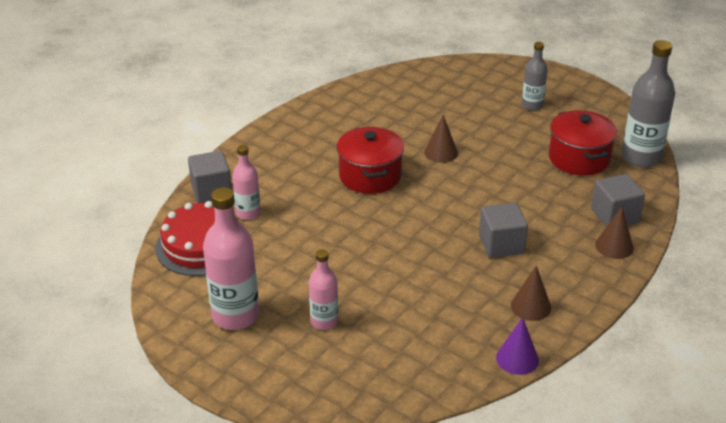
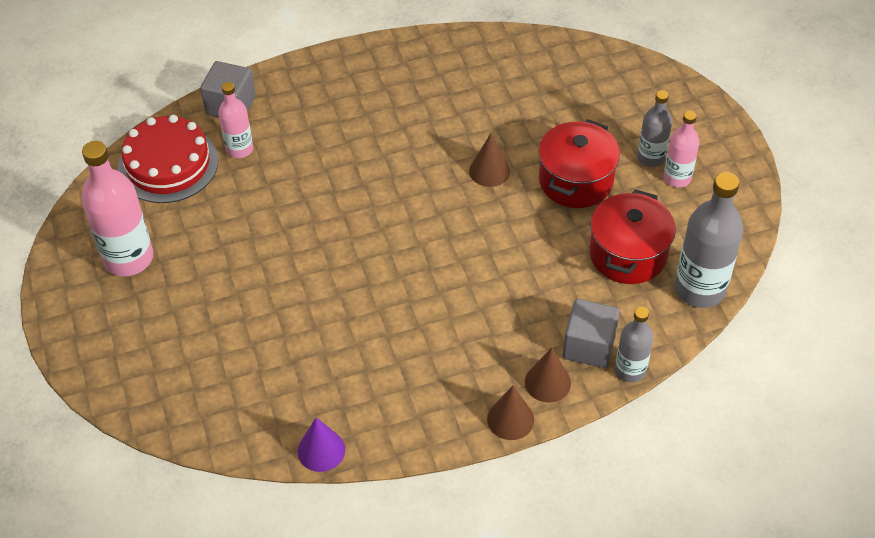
camera: 35 degrees right, 15 degrees up
(324, 321) = (194, 308): pink bottle -> pink bottle (677, 178)
(370, 176) = (391, 164): red pot -> red pot (576, 181)
(501, 244) = (436, 315): grey cube -> none
(531, 306) = (392, 402): brown cone -> brown cone (510, 419)
(653, 216) = (630, 370): none -> grey bottle

